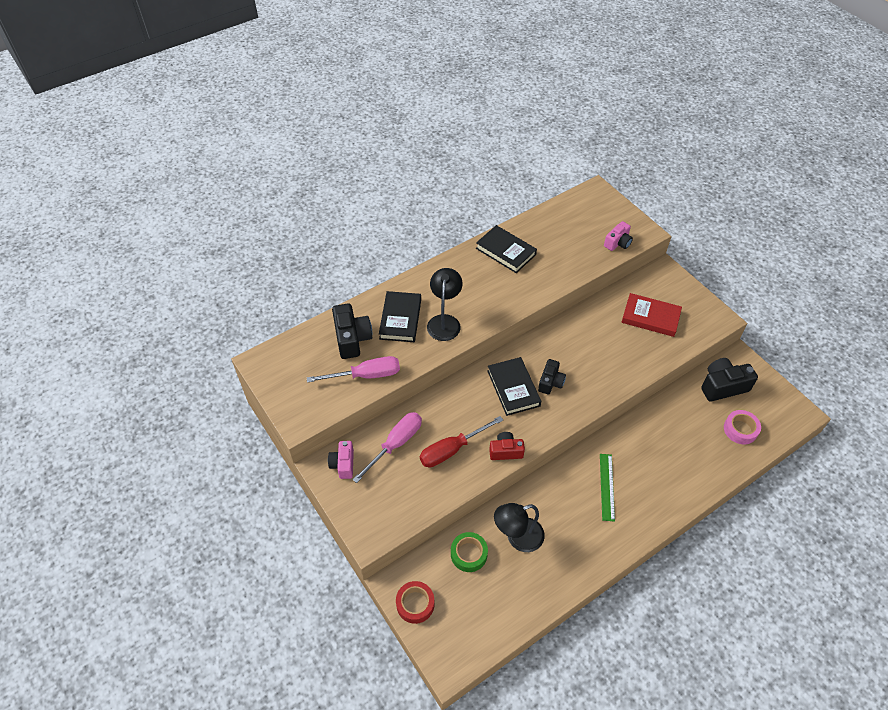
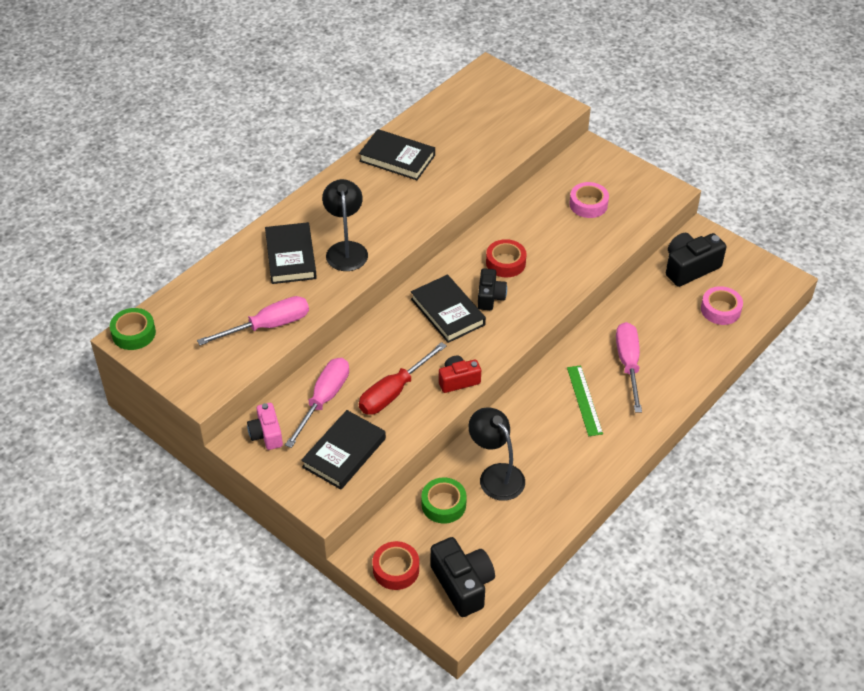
camera: 15 degrees left, 5 degrees down
(264, 359) = (133, 333): none -> green tape
(352, 339) = (237, 289): black camera -> black camera (462, 584)
(398, 495) = (344, 453): none -> black book
(517, 537) = (496, 475): black lamp -> black lamp turned 90 degrees clockwise
(570, 355) = (505, 263): none -> red tape
(617, 243) = (529, 125): pink camera -> none
(650, 317) = (588, 204): red book -> pink tape
(651, 462) = (628, 364): none -> pink screwdriver

